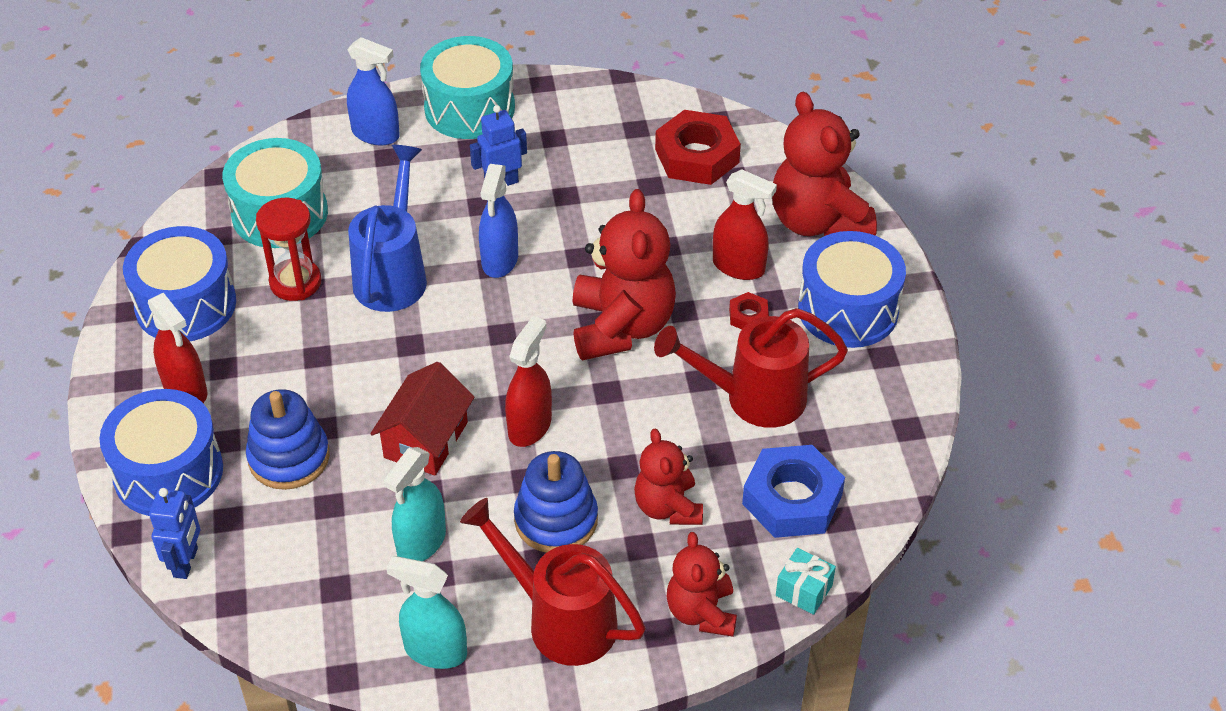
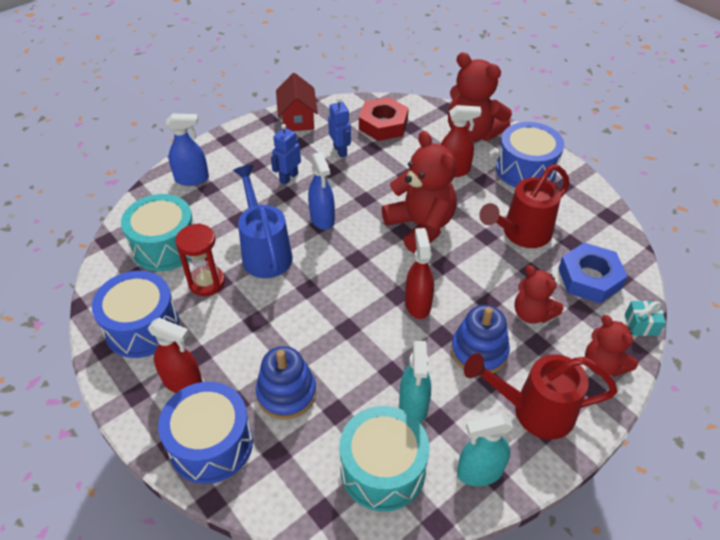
camera: 30 degrees left, 0 degrees up
(186, 562) = (270, 501): blue robot -> blue robot (340, 151)
(426, 440) = (364, 341): red house -> red house (297, 119)
(469, 108) = (237, 145): turquoise drum -> turquoise drum (383, 469)
(748, 316) = (480, 193): red nut -> none

